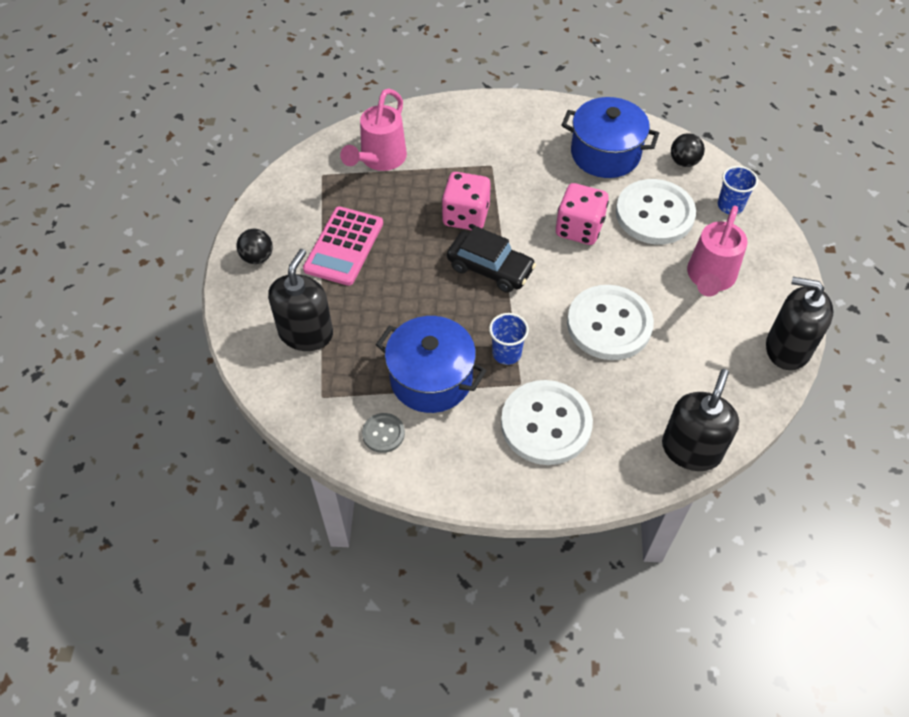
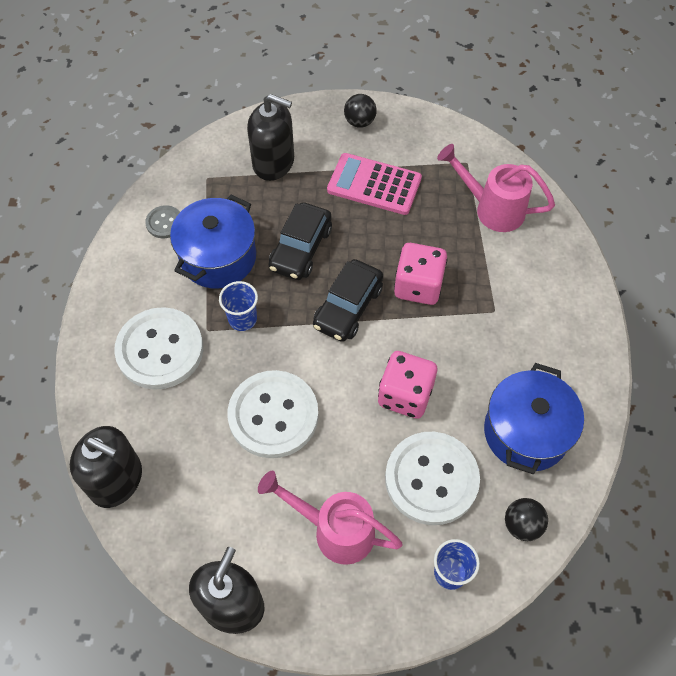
camera: 90 degrees right, 5 degrees up
(421, 306) = (301, 248): none -> black car

